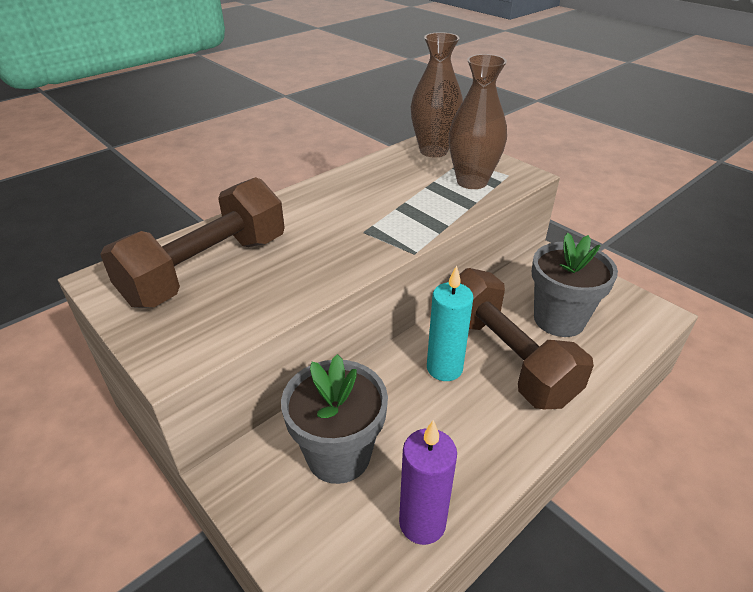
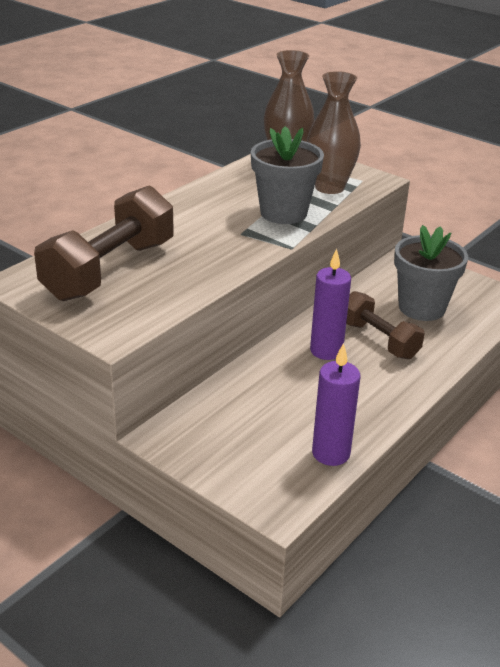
camera: 10 degrees left, 5 degrees down
(338, 455) = (249, 417): grey flower pot -> grey flower pot (283, 213)
(444, 368) = (326, 351): turquoise candle -> purple candle
(505, 358) = (378, 340): brown dumbbell -> brown dumbbell, size x0.62

